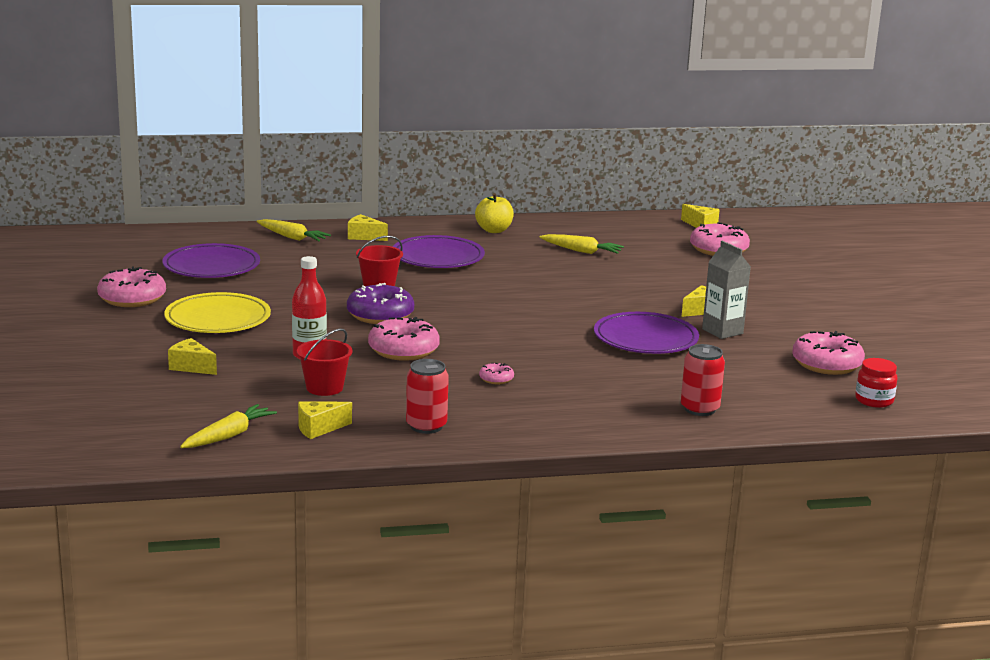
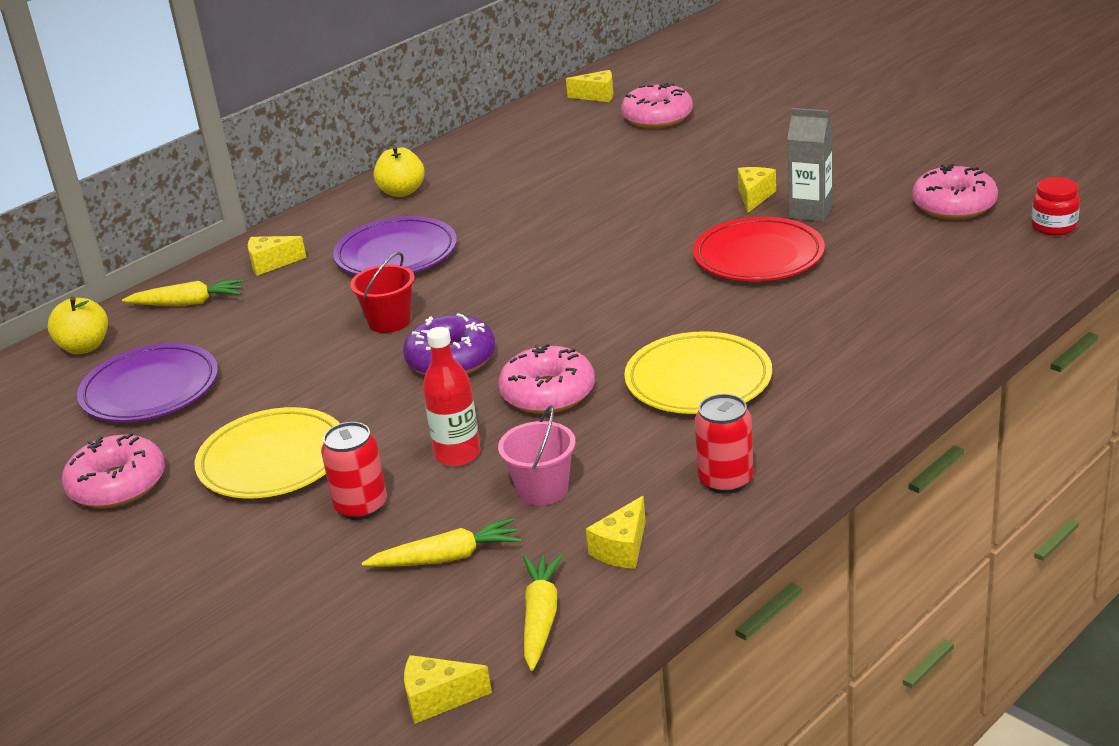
camera: 30 degrees left, 10 degrees up
(191, 367) = (346, 545): yellow cheese -> yellow cheese (438, 699)
(211, 237) = (84, 347): none -> yellow apple
(324, 388) = (542, 489): red bucket -> pink bucket
(496, 379) = (698, 380): pink donut -> yellow plate
(581, 251) = (531, 178): yellow carrot -> yellow carrot (446, 558)
(645, 339) = (758, 256): purple plate -> red plate
(699, 409) = (935, 315): red can -> red can (361, 506)

